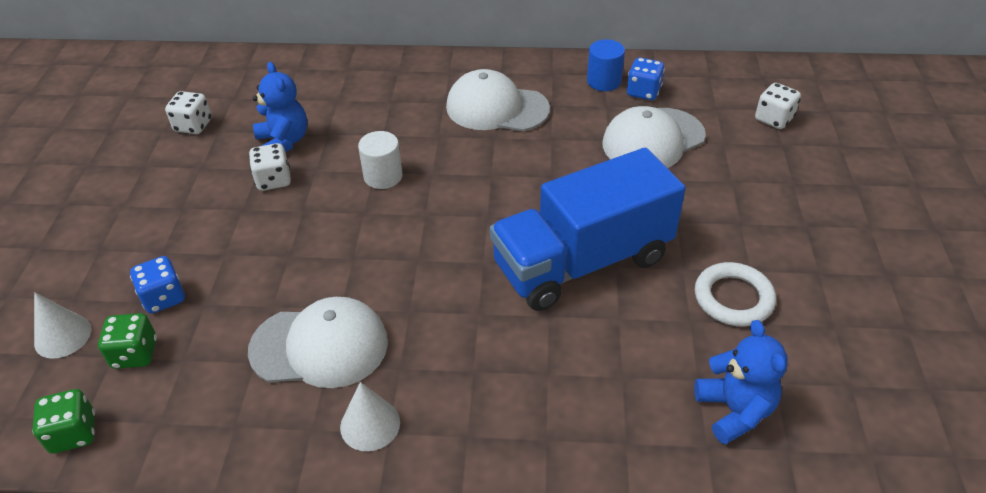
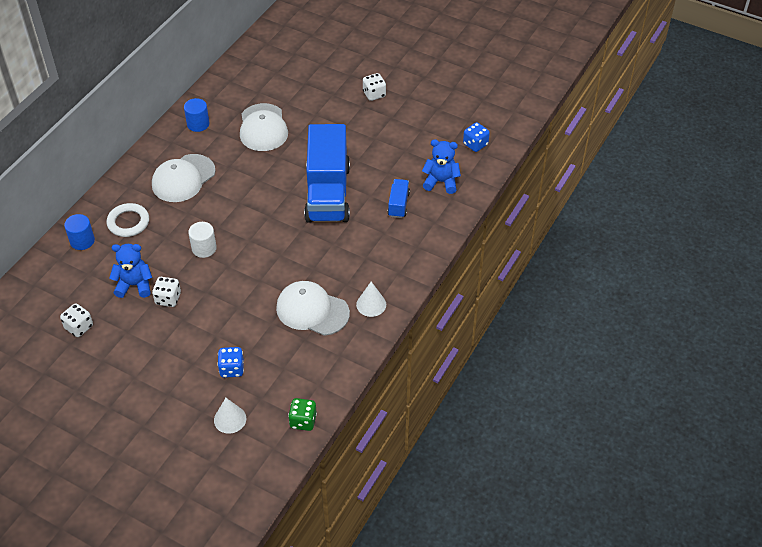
camera: 65 degrees left, 5 degrees up
(135, 354) = (265, 388): green dice -> none
(320, 346) = (312, 310): white cap -> white cap turned 90 degrees counterclockwise
(336, 73) = (82, 241): none -> blue cylinder
(628, 367) = (398, 204): none -> blue truck
(643, 92) = (221, 113): blue dice -> blue dice (475, 144)
(733, 298) = (386, 152): white ring -> white ring (128, 222)
(773, 119) = (284, 76): white dice -> white dice (374, 94)

